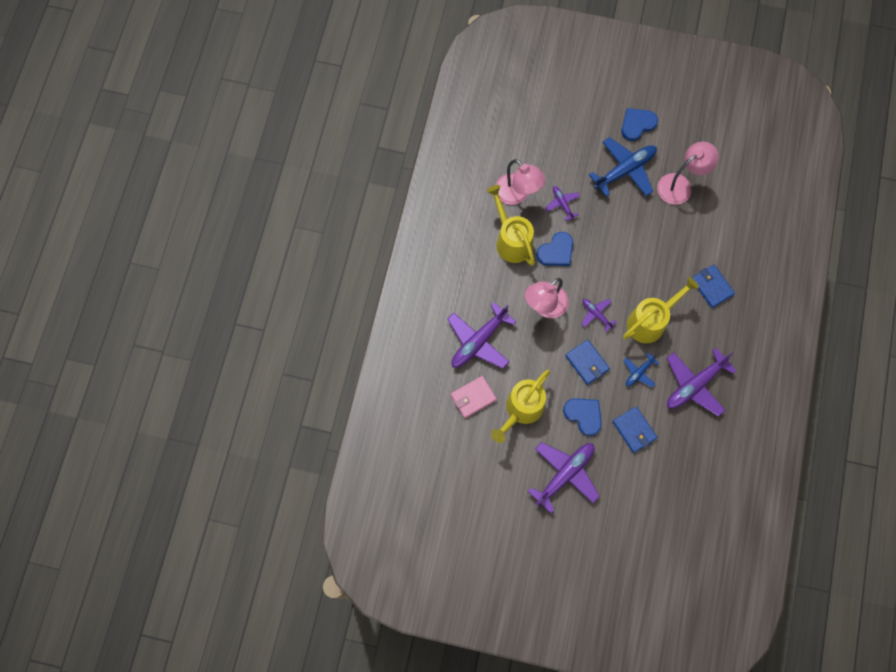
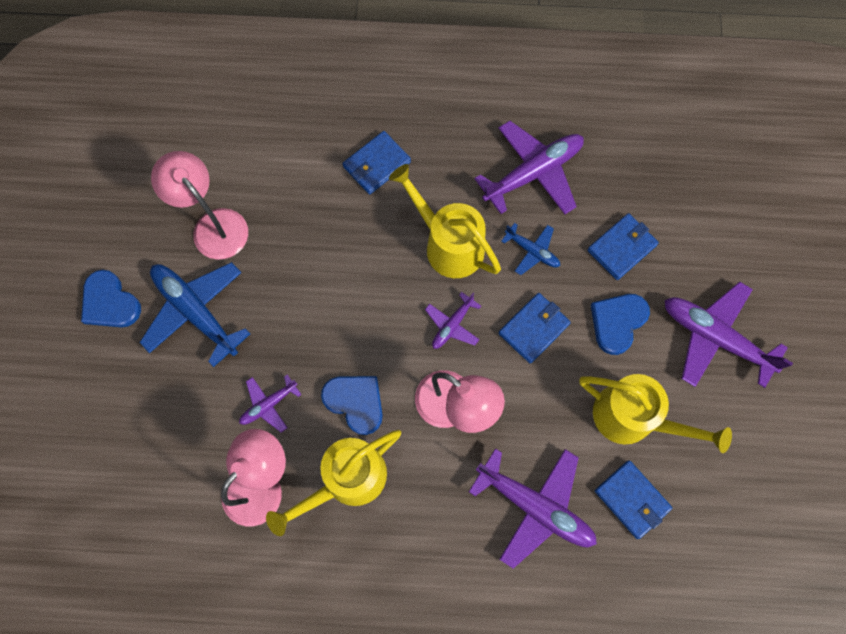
camera: 100 degrees left, 0 degrees up
(473, 397) = (631, 499): pink wallet -> blue wallet
(694, 385) = (533, 173): purple plane -> purple plane turned 75 degrees counterclockwise

